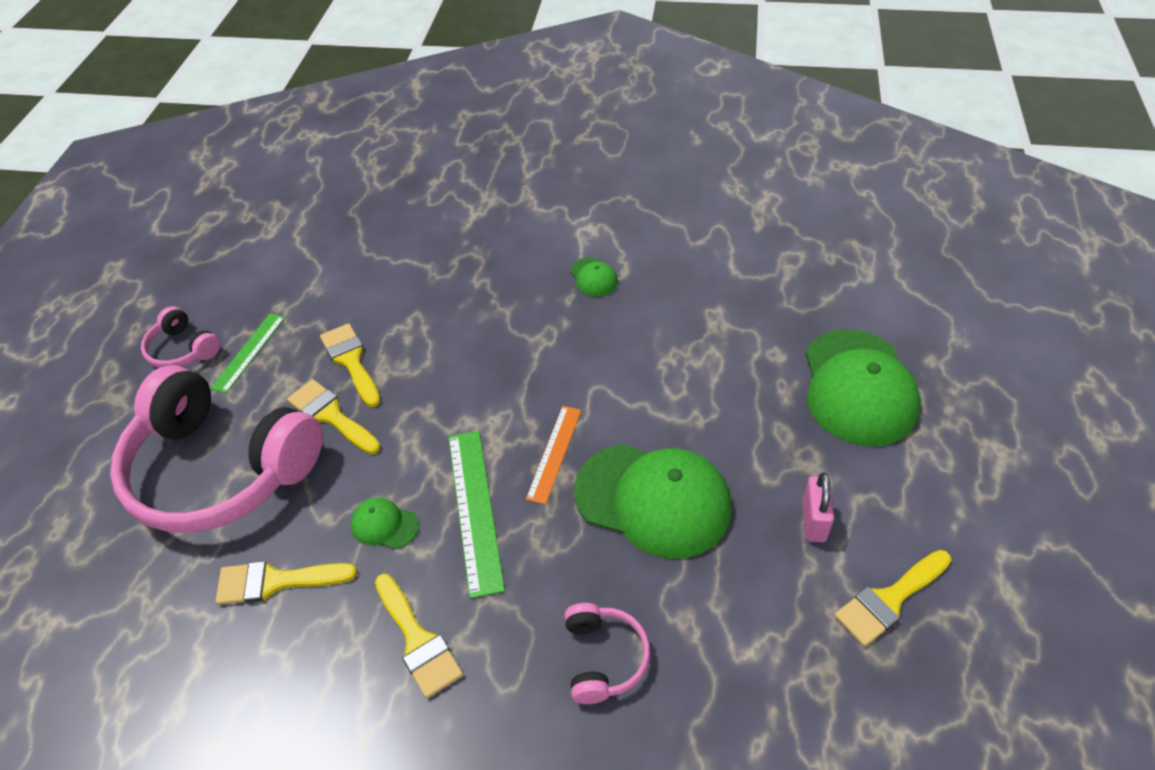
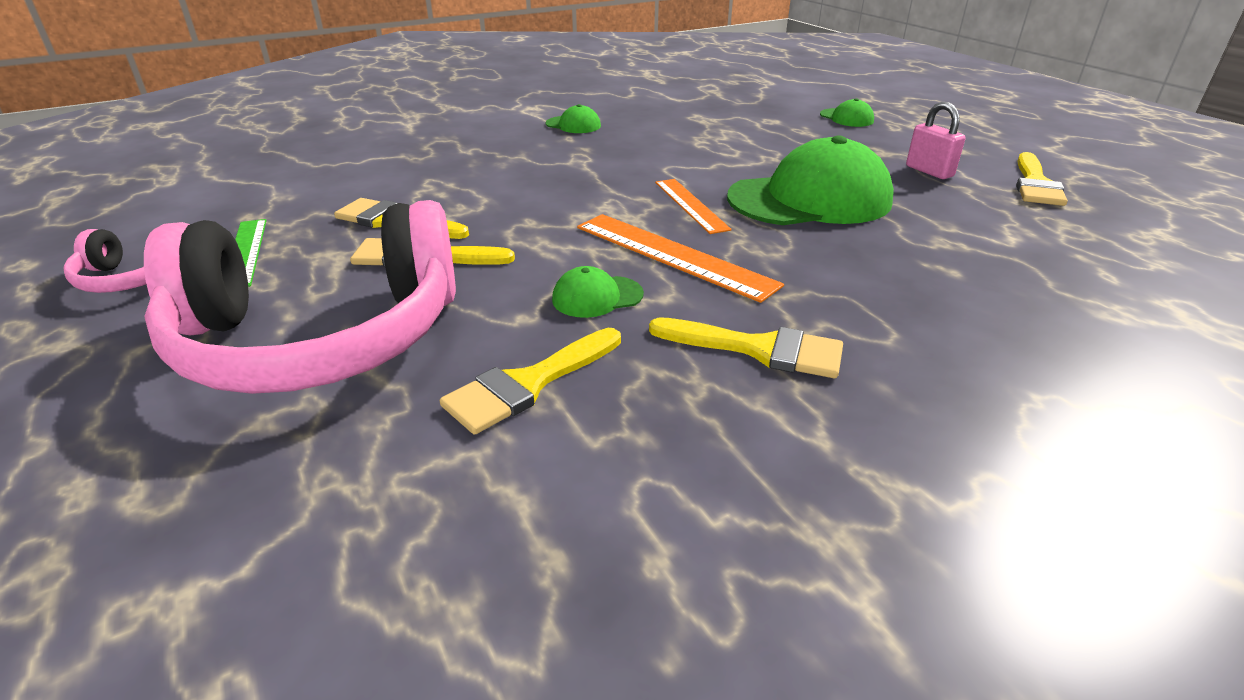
camera: 40 degrees left, 15 degrees down
(474, 509) = (673, 255): green ruler -> orange ruler
(603, 658) = (928, 284): pink headphones -> none
(858, 387) = (846, 118): green cap -> green cap, size x0.44

